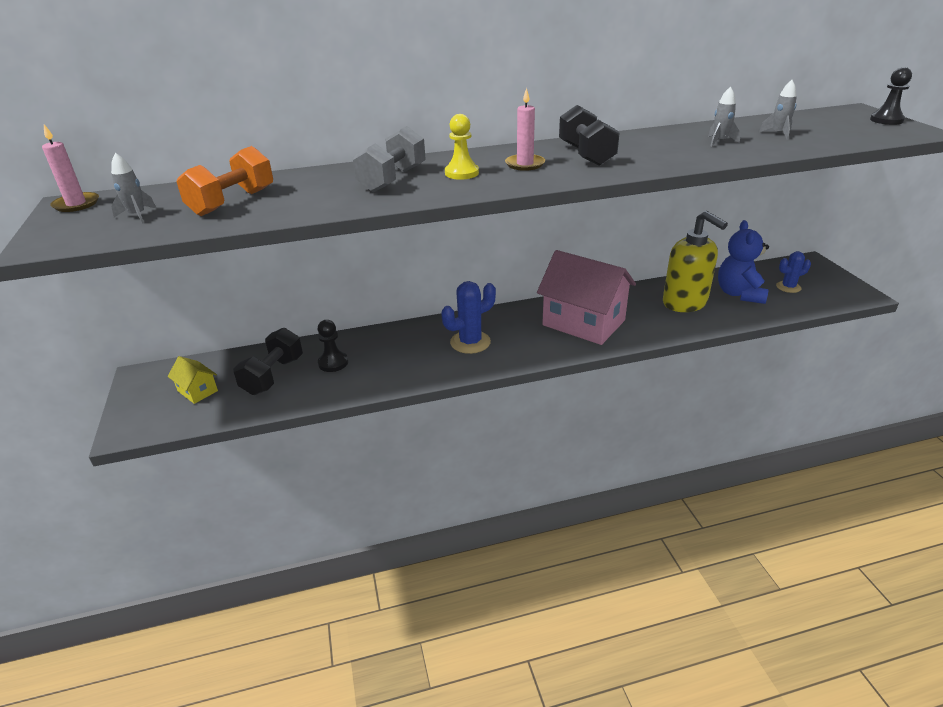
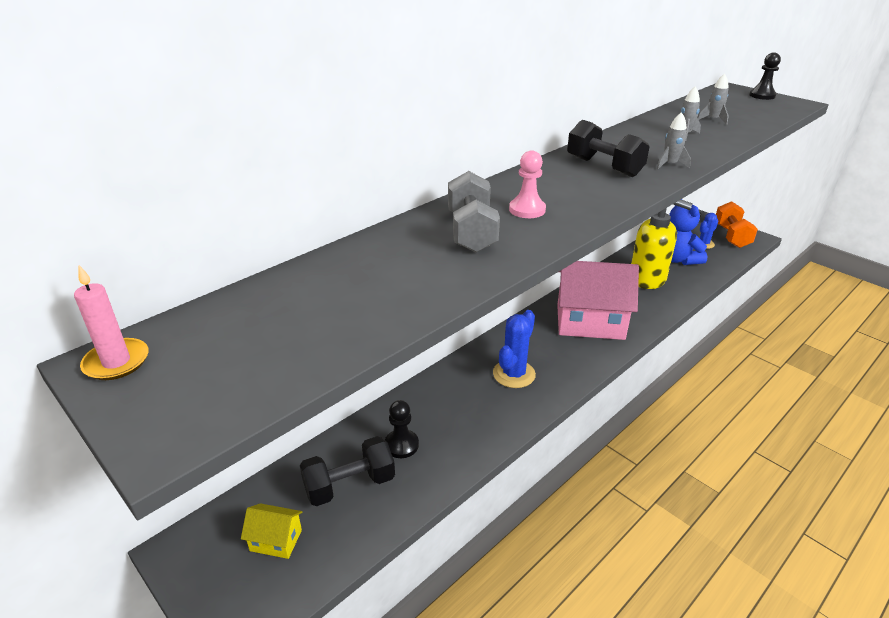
camera: 30 degrees left, 0 degrees up
(137, 216) = (239, 355): grey rocket -> grey rocket (670, 164)
(232, 202) = (336, 304): orange dumbbell -> orange dumbbell (731, 236)
(273, 376) = (350, 485): black dumbbell -> black dumbbell turned 75 degrees clockwise
(461, 173) = (527, 210): yellow pawn -> pink pawn
(525, 164) = (568, 188): pink candle -> none

